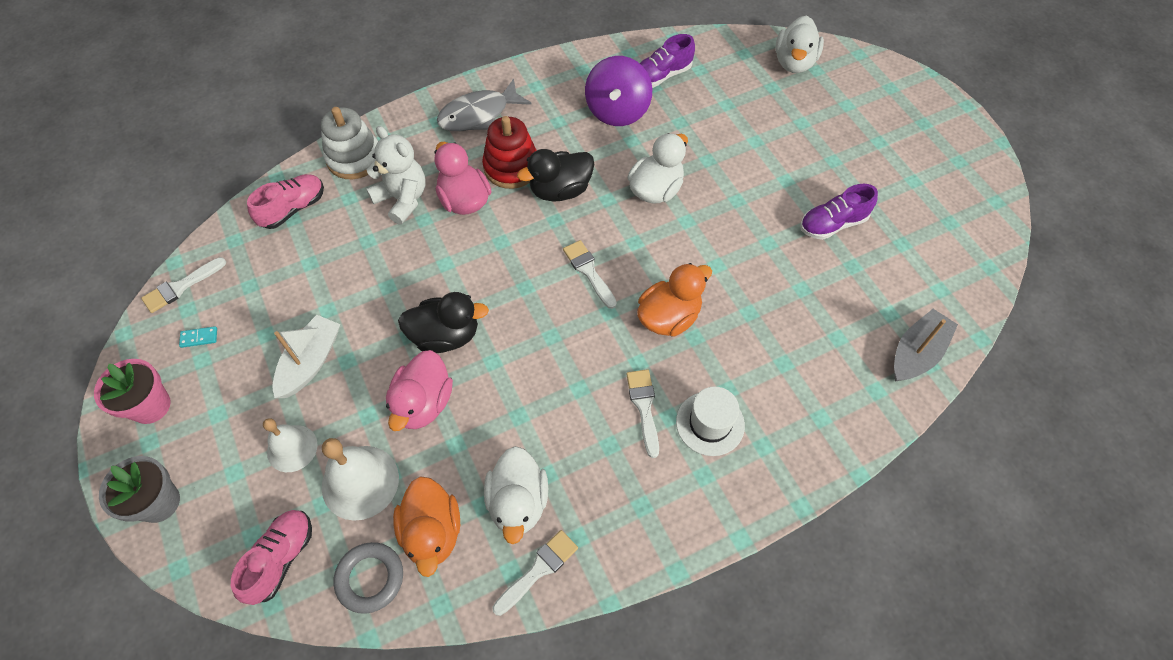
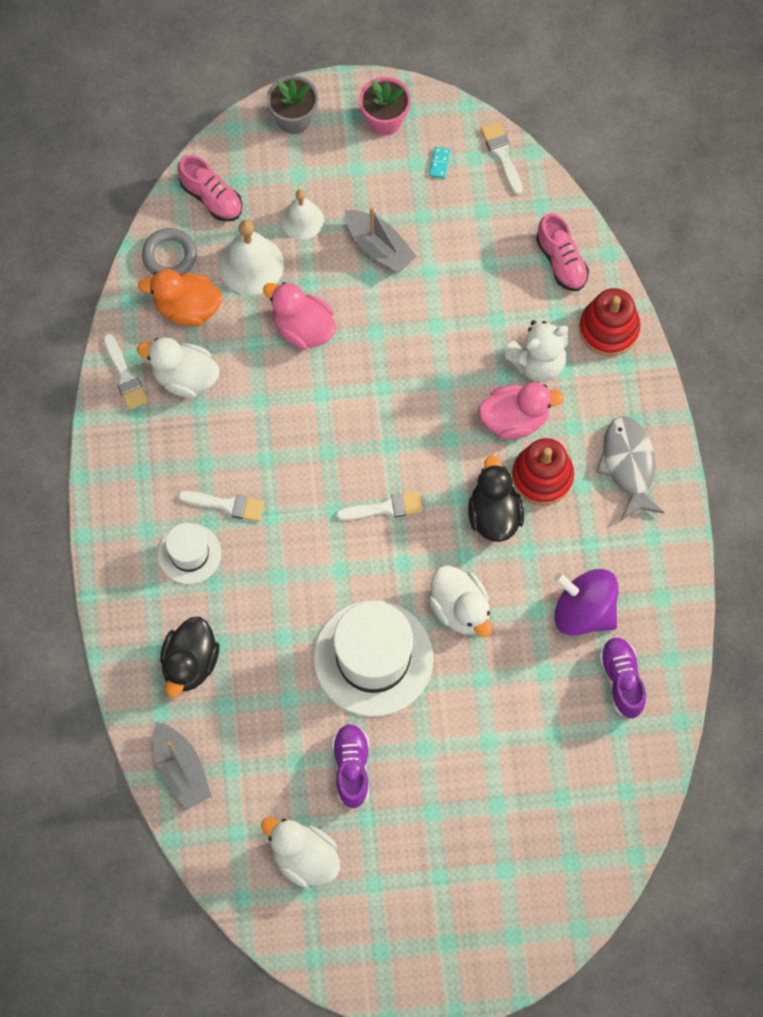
camera: 110 degrees right, 10 degrees up
(310, 362) = (379, 247): white boat -> grey boat
(354, 158) = (609, 329): white stacking toy -> red stacking toy
(445, 336) = (363, 362): black duck -> black duck (190, 663)
(669, 317) = (307, 562): orange duck -> none
(731, 237) = (373, 658): none -> white hat
(794, 62) = (591, 843): white duck -> white duck (304, 858)

